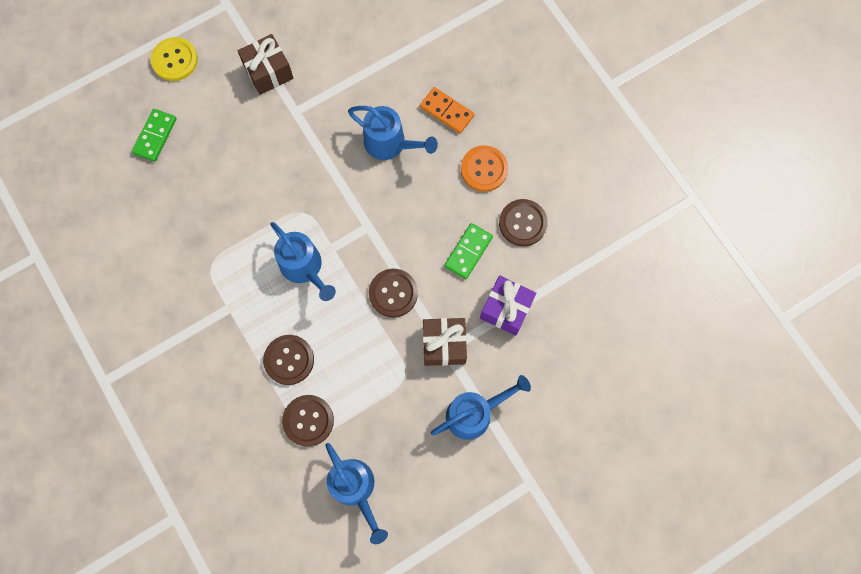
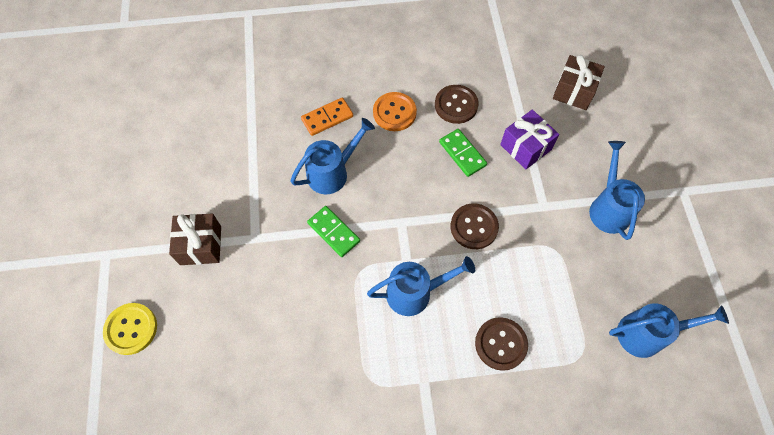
camera: 65 degrees left, 10 degrees down
(155, 136) = (201, 383): green domino -> green domino (333, 232)
(308, 420) = (567, 350): brown button -> none
(444, 345) = (538, 206): brown gift -> brown gift (574, 91)

